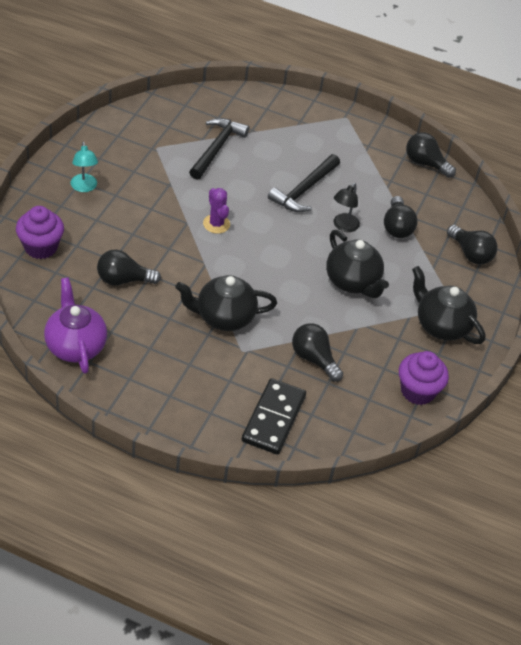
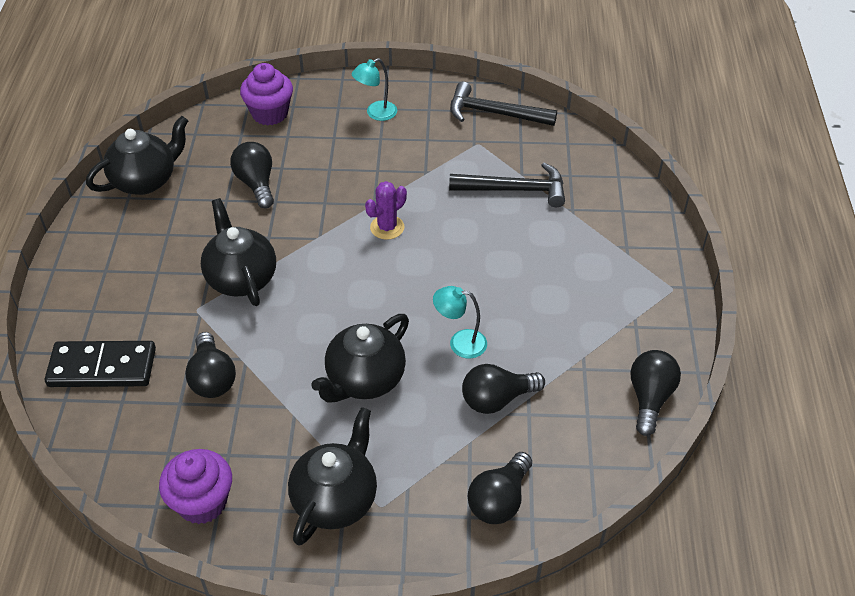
camera: 75 degrees right, 0 degrees up
(75, 346) = (145, 180): purple teapot -> black teapot
(304, 190) = (500, 286): black hammer -> black hammer (494, 113)
(314, 359) = (212, 378): black light bulb -> black light bulb turned 135 degrees clockwise
(343, 226) = (460, 343): black lamp -> turquoise lamp

